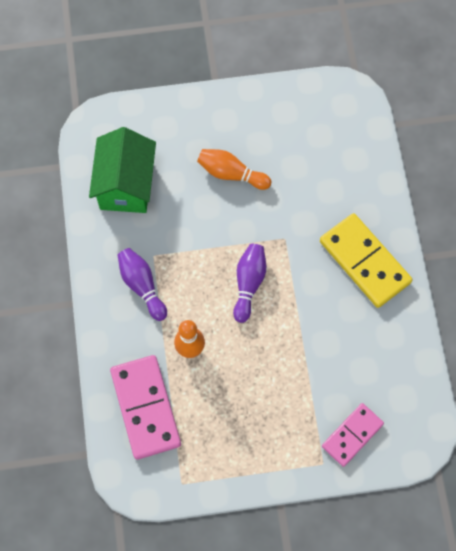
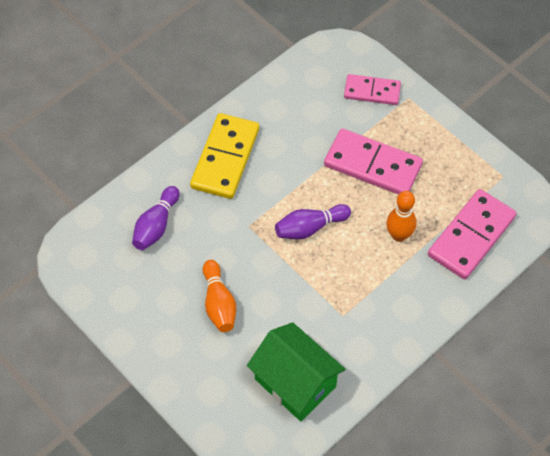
camera: 125 degrees left, 10 degrees down
(126, 185) = (295, 383): green house -> green house turned 75 degrees clockwise
(142, 286) = (377, 305): purple bowling pin -> purple bowling pin (156, 225)
(273, 377) = (372, 165): none -> pink domino

